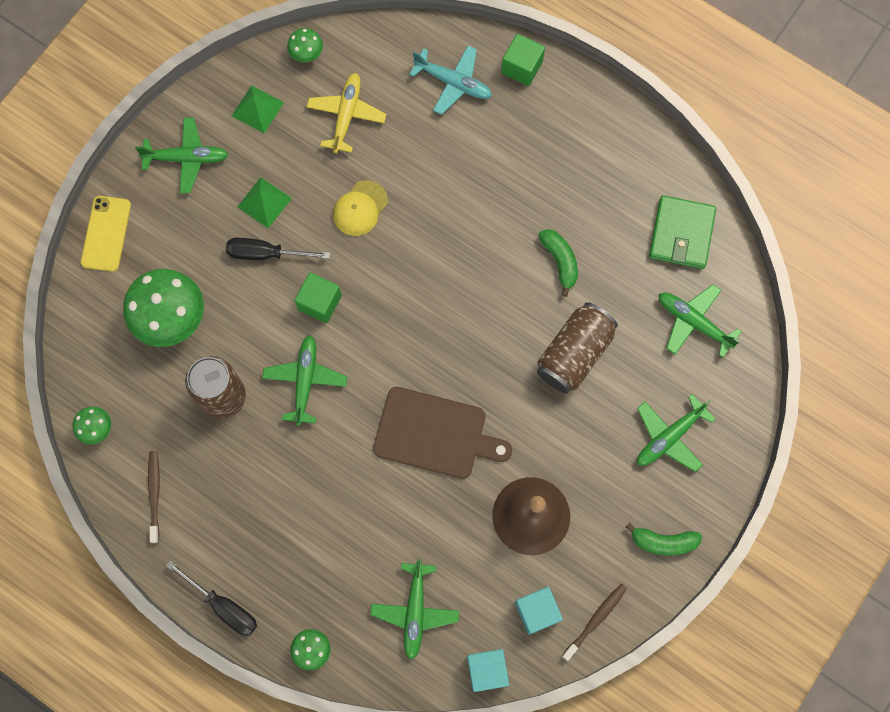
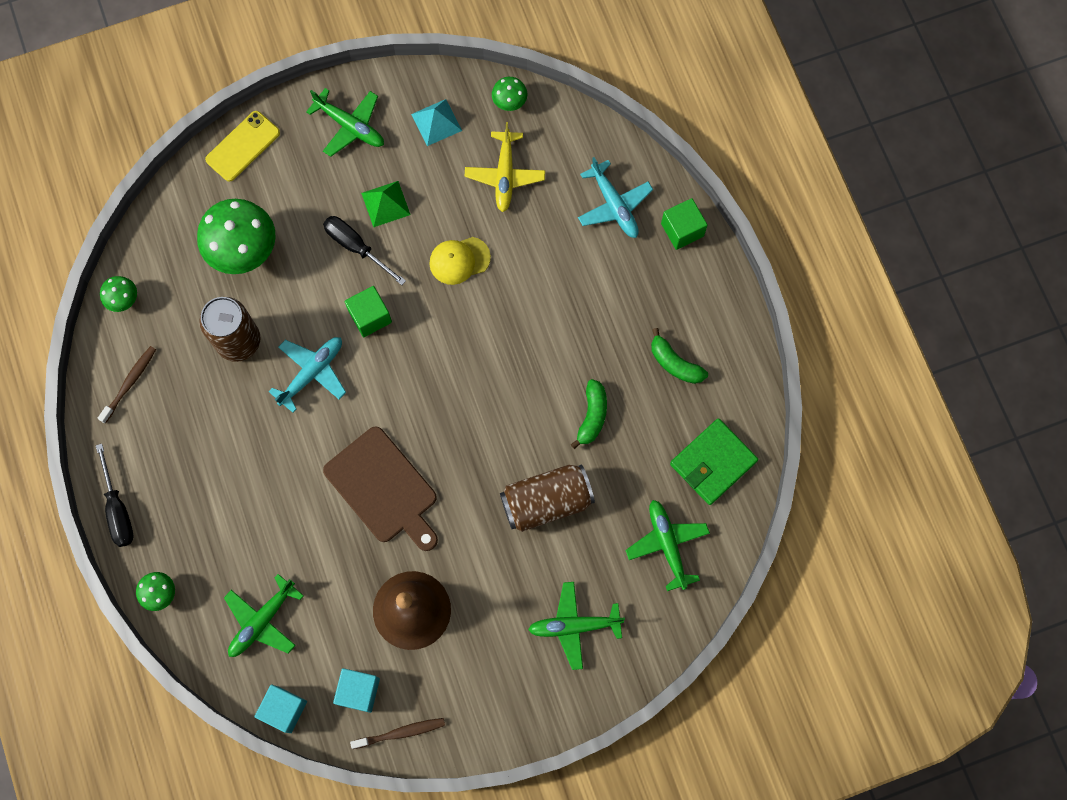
camera: 35 degrees right, 0 degrees up
(257, 109) = (436, 122): green pyramid -> turquoise pyramid
(305, 381) = (312, 373): green plane -> turquoise plane
(346, 115) = (505, 175): yellow plane -> yellow plane turned 135 degrees clockwise
(663, 542) = (504, 709): green banana -> green banana (675, 363)

